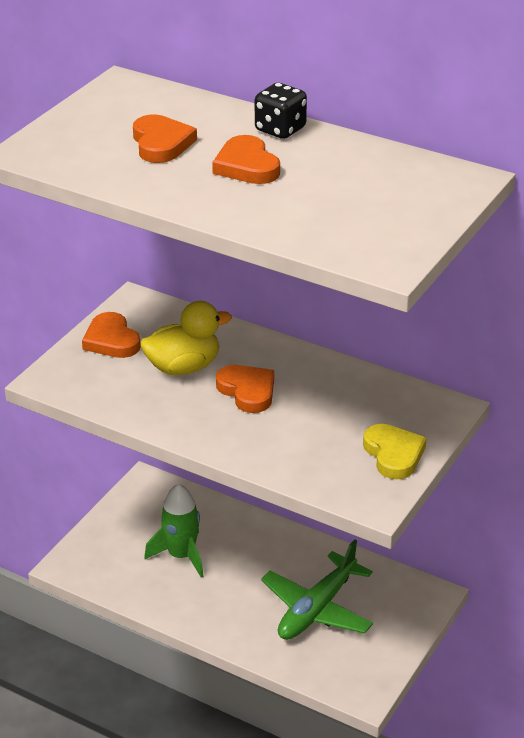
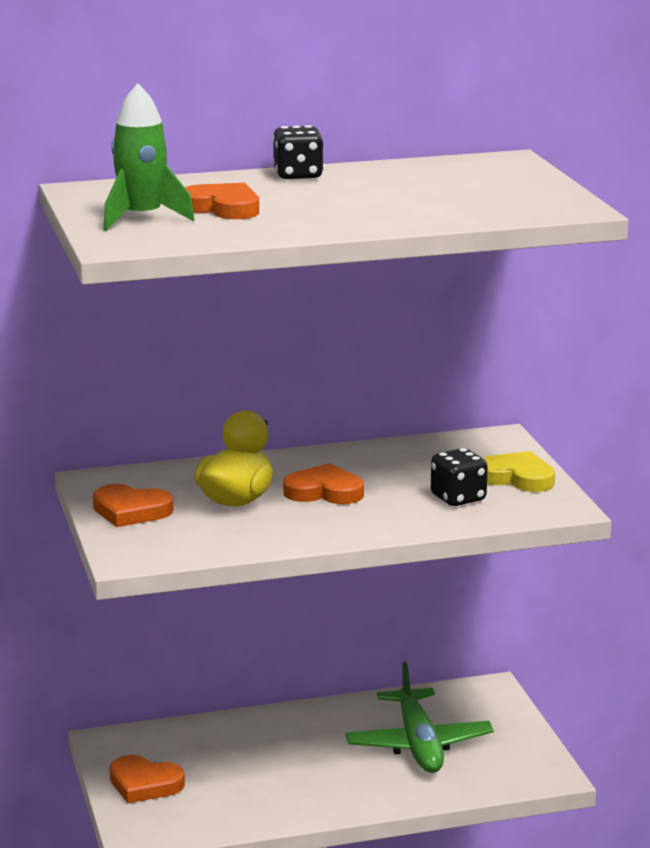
camera: 45 degrees left, 15 degrees down
(181, 555) = (236, 772): green rocket -> green rocket (142, 218)
(246, 166) = (329, 198): orange heart -> orange heart (144, 784)
(321, 449) = (458, 498): none -> black dice

